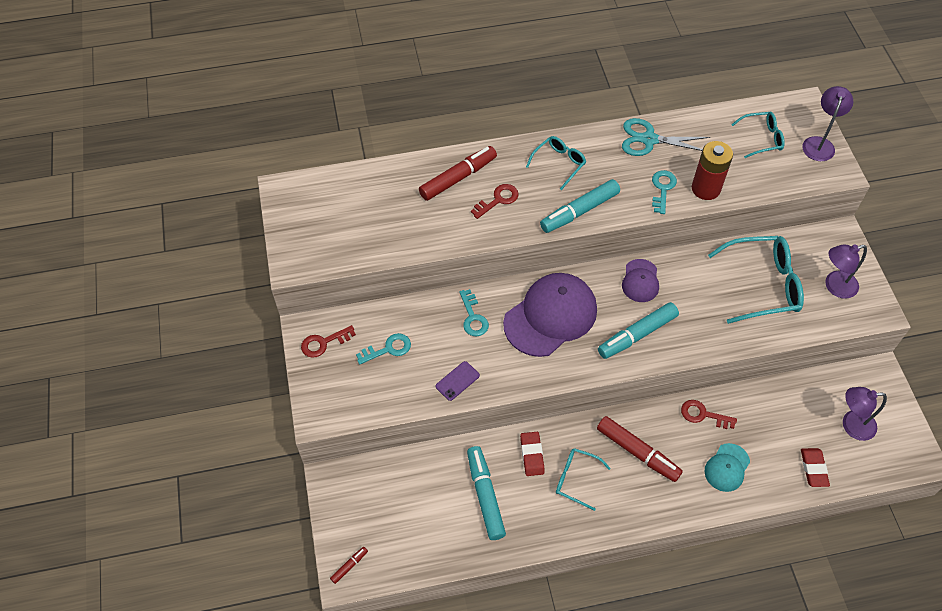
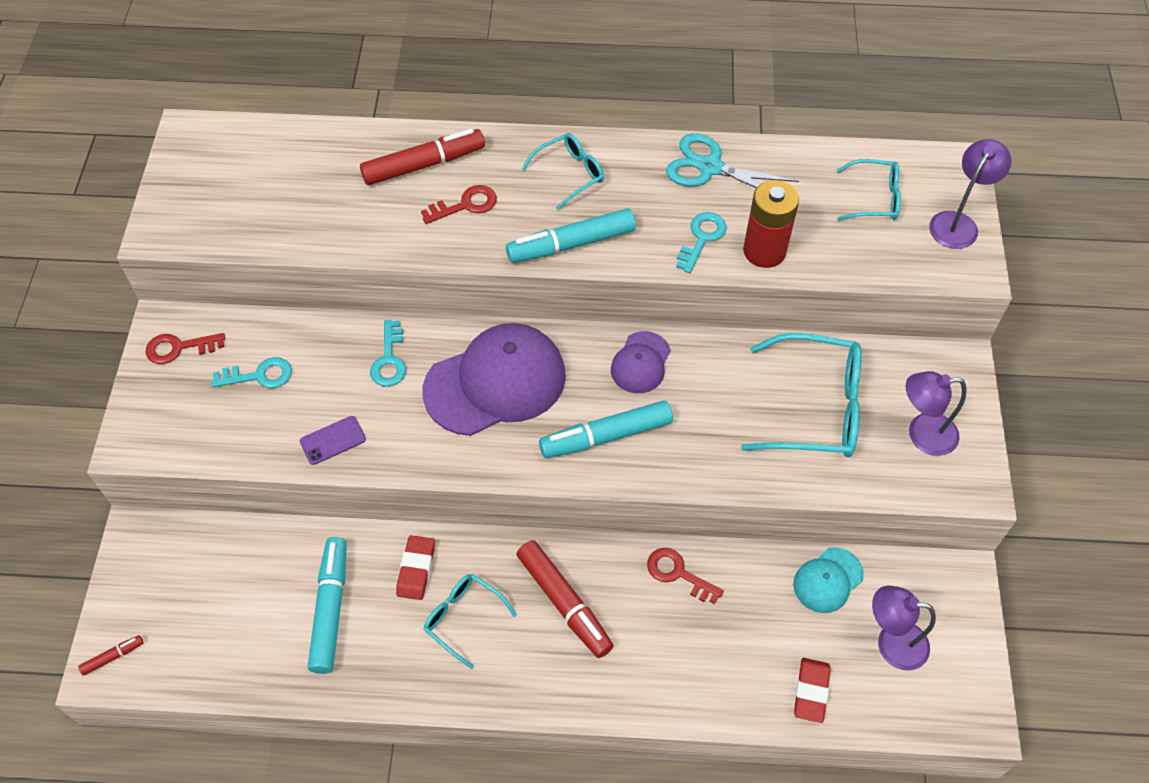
camera: 15 degrees right, 0 degrees up
(727, 467) = (684, 657): turquoise cap -> turquoise cap (828, 580)

